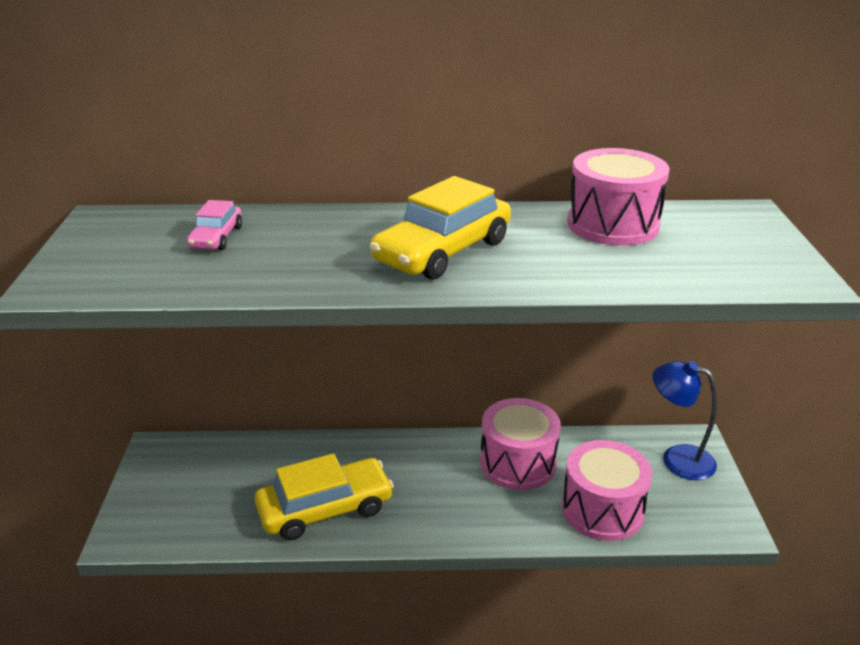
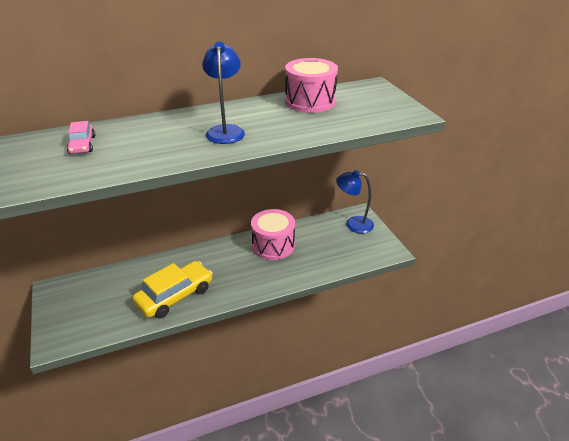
camera: 20 degrees left, 5 degrees up
(442, 251) = (225, 130): yellow car -> blue lamp
(602, 509) = (325, 258): pink drum -> none

